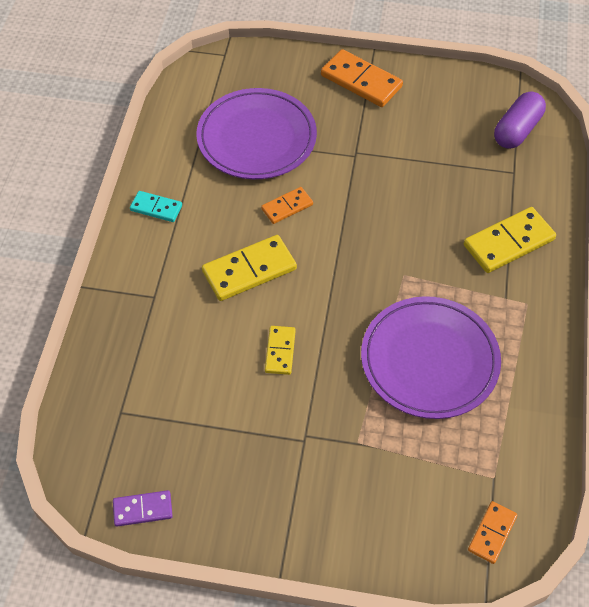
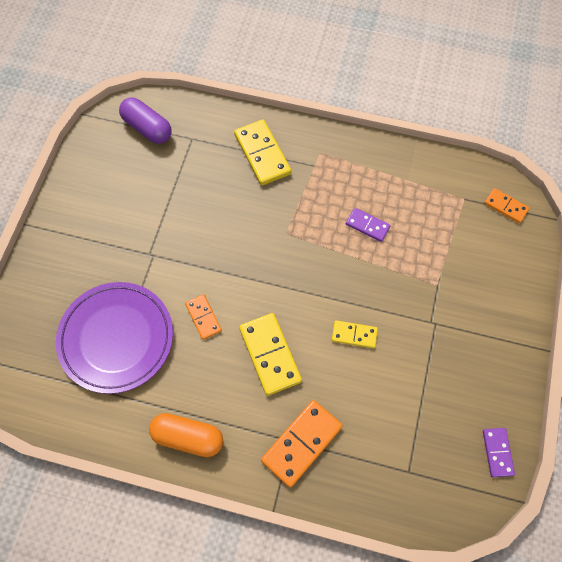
camera: 85 degrees left, 10 degrees up
(156, 208) = (188, 437): turquoise domino -> orange capsule
(361, 81) = (63, 240): orange domino -> orange domino (302, 443)
(429, 360) = (367, 225): purple plate -> purple domino

